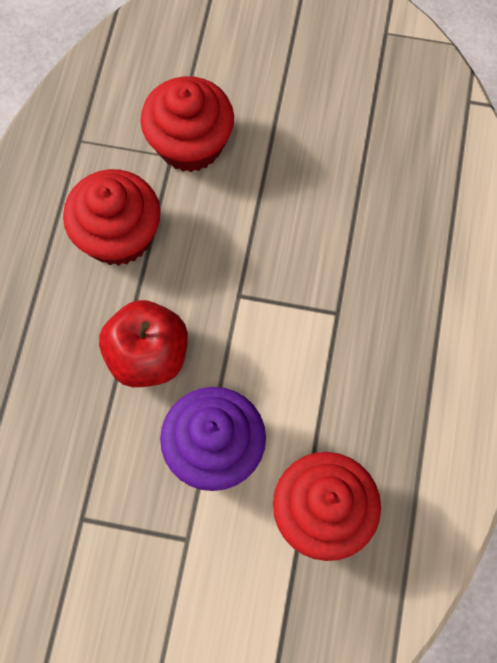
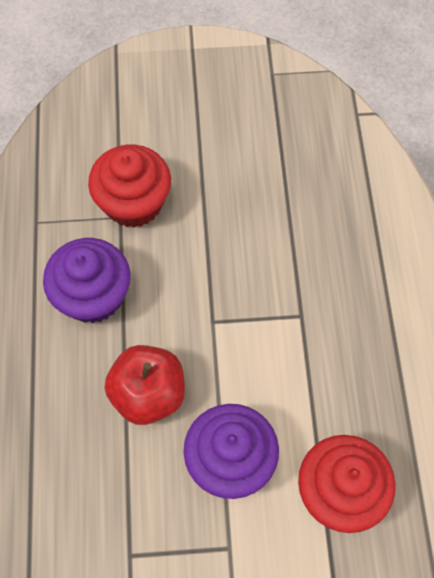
camera: 15 degrees left, 5 degrees down
(118, 235) = (93, 296): red cupcake -> purple cupcake

